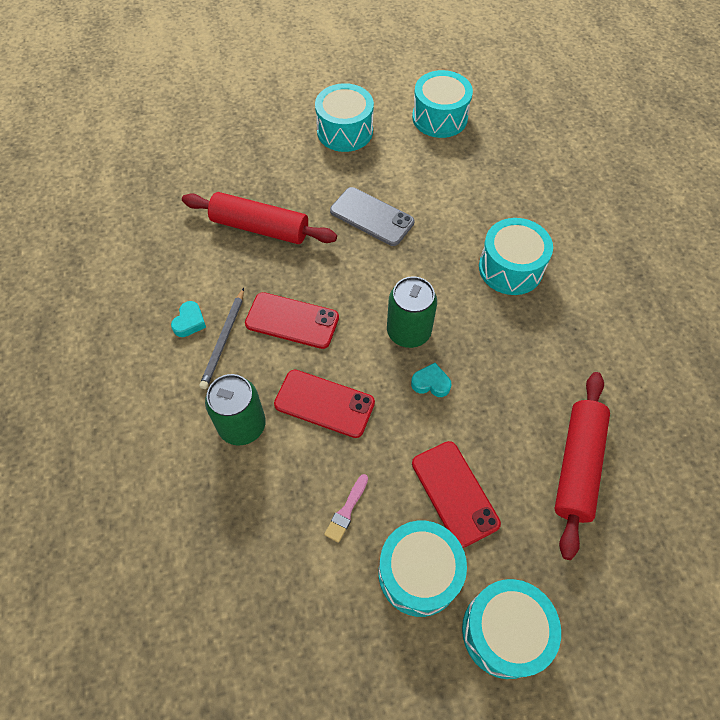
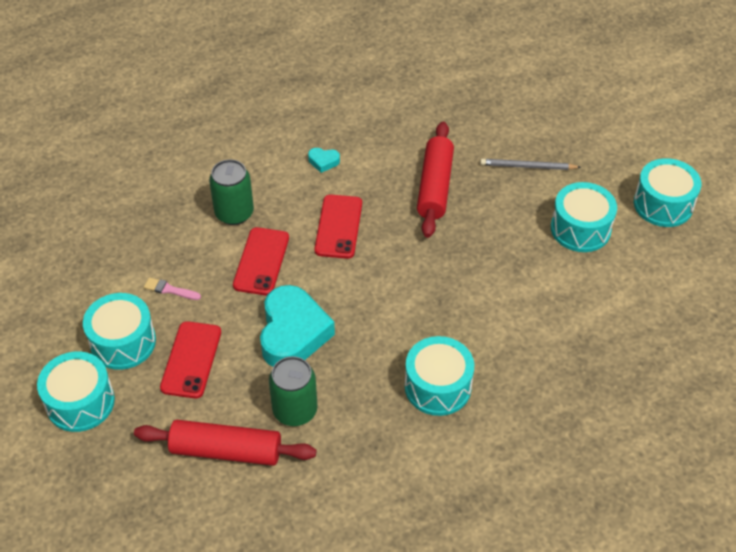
camera: 80 degrees right, 10 degrees down
(224, 340) = (310, 186): grey pencil -> grey pencil (527, 167)
(371, 217) = (472, 266): grey phone -> none
(408, 332) = (344, 311): green can -> green can (295, 410)
(431, 383) = (293, 333): turquoise heart -> turquoise heart, size x2.41
(439, 117) = (632, 307): turquoise drum -> turquoise drum (663, 204)
(454, 493) = (191, 360): red phone -> red phone turned 45 degrees counterclockwise

